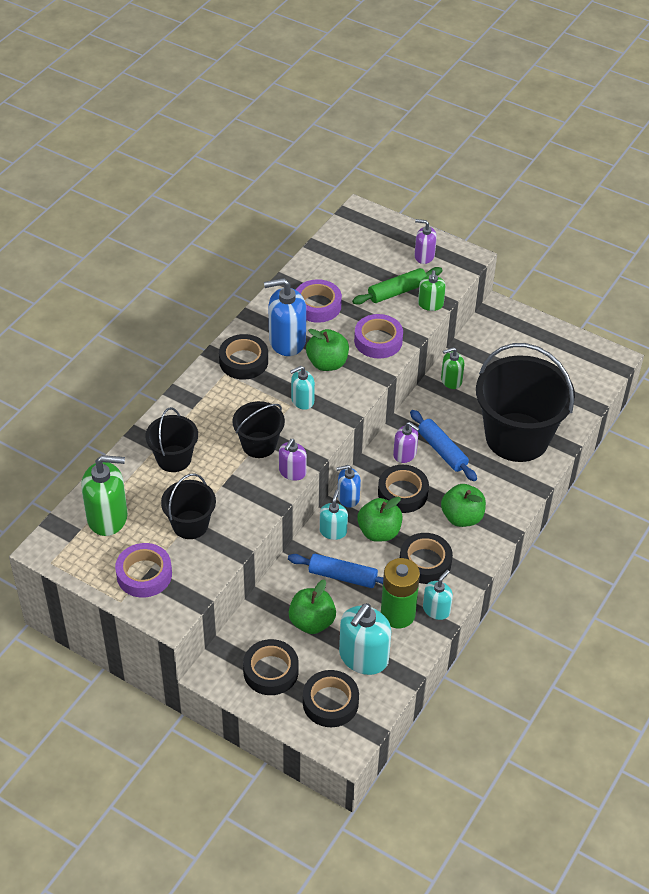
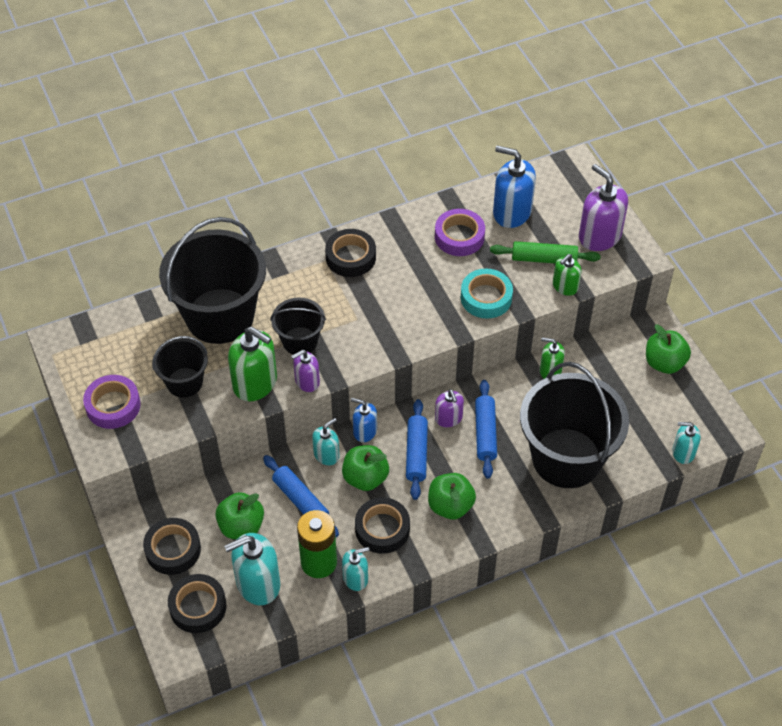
camera: 35 degrees right, 5 degrees up
(108, 517) = (126, 339): green soap dispenser -> green soap dispenser (255, 383)
(174, 458) = (220, 316): black bucket -> black bucket, size x1.97
(287, 341) = (403, 257): blue soap dispenser -> blue soap dispenser (511, 212)
(302, 400) = (371, 320): turquoise soap dispenser -> turquoise soap dispenser (683, 452)
(327, 363) = (422, 296): green apple -> green apple (664, 363)
(378, 341) = (486, 298): purple tape -> turquoise tape
(402, 493) = (416, 453): black tape -> blue rolling pin
(424, 256) = (599, 236): purple soap dispenser -> purple soap dispenser, size x1.74

